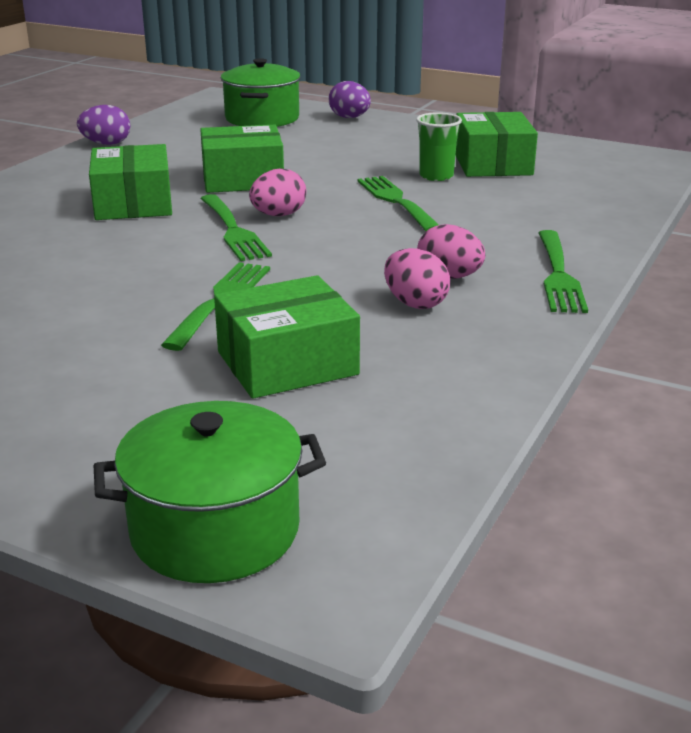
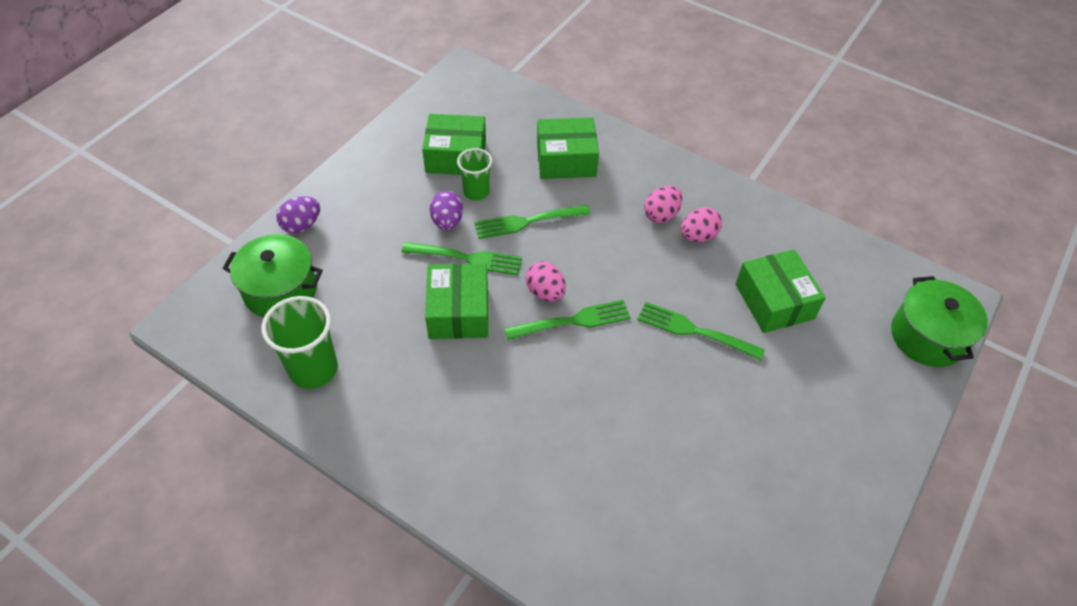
camera: 85 degrees left, 25 degrees up
(106, 144) = (327, 420): purple egg -> purple egg (447, 222)
(133, 203) = (505, 388): green box -> green box (566, 160)
(166, 135) = (313, 369): none -> green cup
(558, 275) = (660, 167): green fork -> green fork (467, 258)

